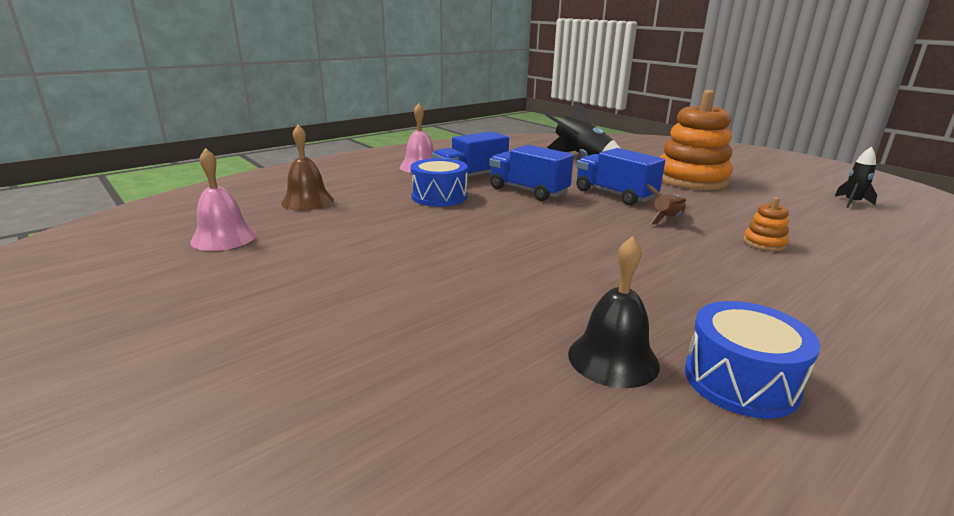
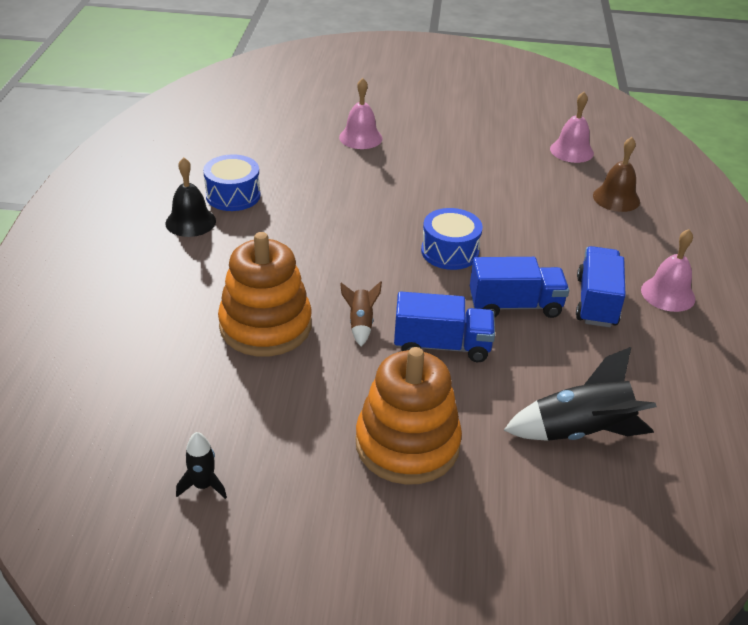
camera: 135 degrees right, 15 degrees up
(394, 377) = (360, 137): none -> pink bell
(439, 197) = (557, 254): blue drum -> blue drum (450, 252)
(613, 359) = (291, 181): black bell -> black bell (190, 222)
(764, 243) = (265, 326): orange stacking toy -> orange stacking toy, size x2.43

